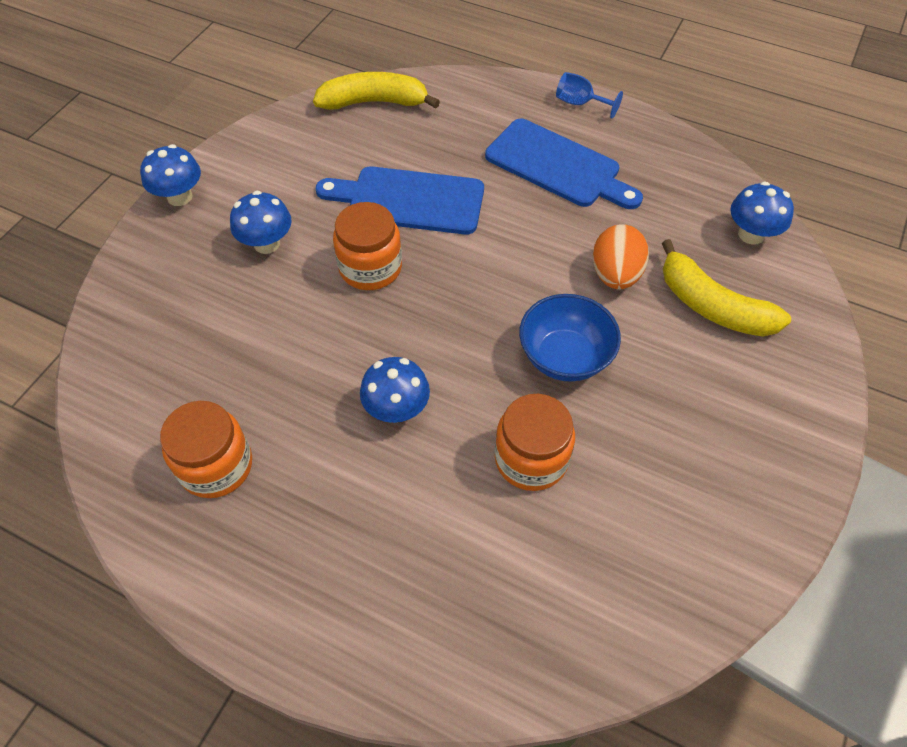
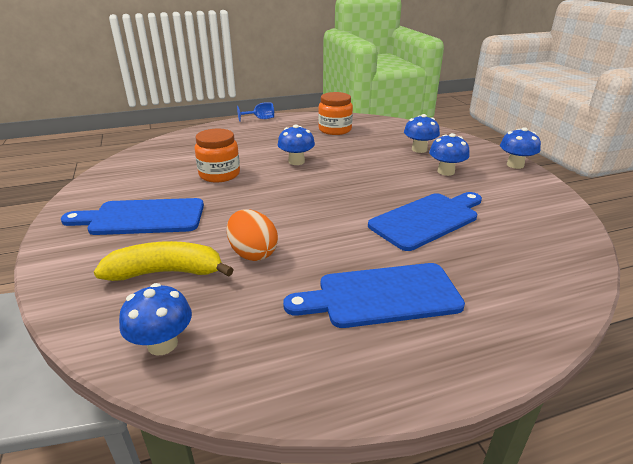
camera: 135 degrees right, 25 degrees down
(210, 307) = (419, 149): none -> blue mushroom
(370, 267) = (387, 187): orange jar -> none
(374, 102) = (564, 255): yellow banana -> none
(564, 357) = (241, 206): blue bowl -> none
(580, 103) = (453, 371): blue goblet -> blue goblet (260, 119)
(695, 422) = (142, 217): none -> blue cutting board

